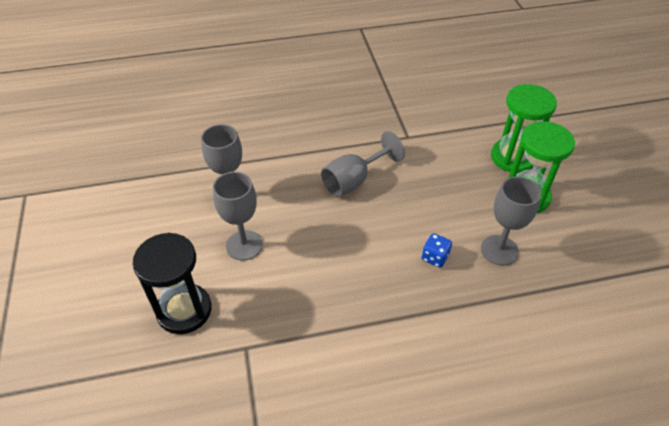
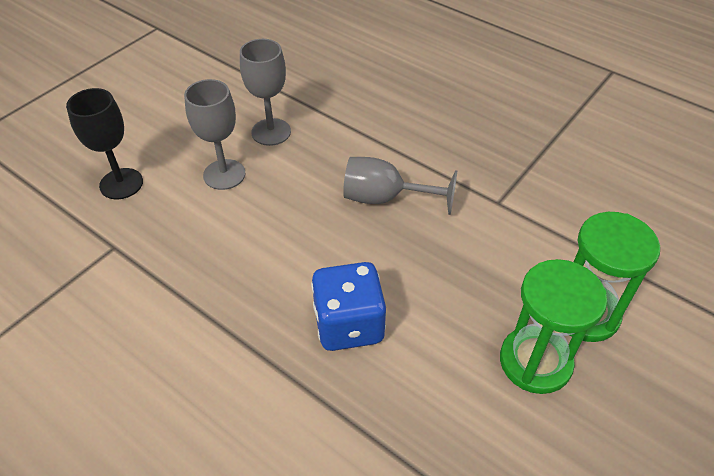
camera: 50 degrees right, 0 degrees up
(184, 310) = (121, 184): black hourglass -> black goblet
(435, 257) = (348, 324): blue dice -> blue dice, size x2.01
(499, 250) = (419, 379): grey goblet -> none

